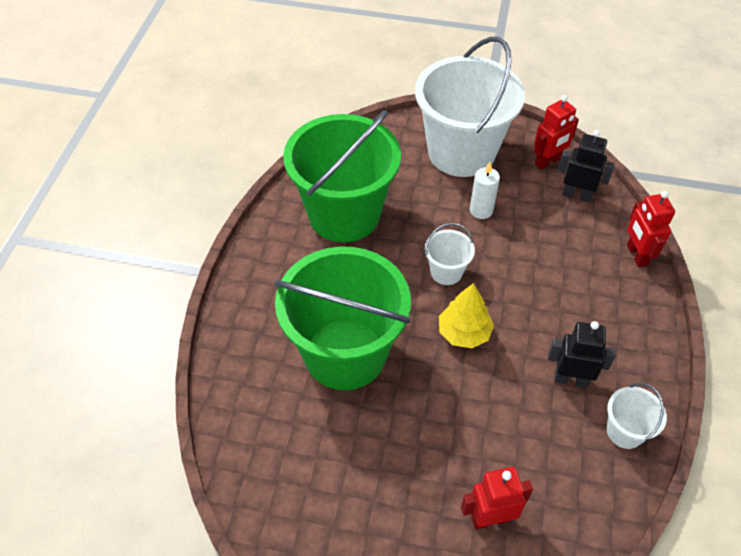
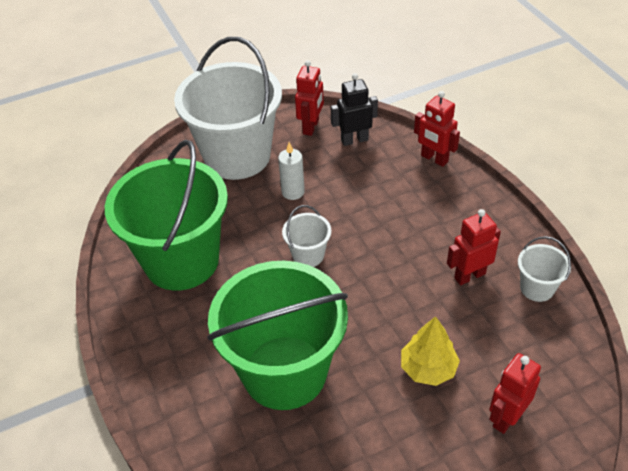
camera: 35 degrees left, 5 degrees down
(464, 332) = (363, 293): yellow tree -> yellow tree (428, 368)
(571, 379) = (469, 276): black robot -> red robot

